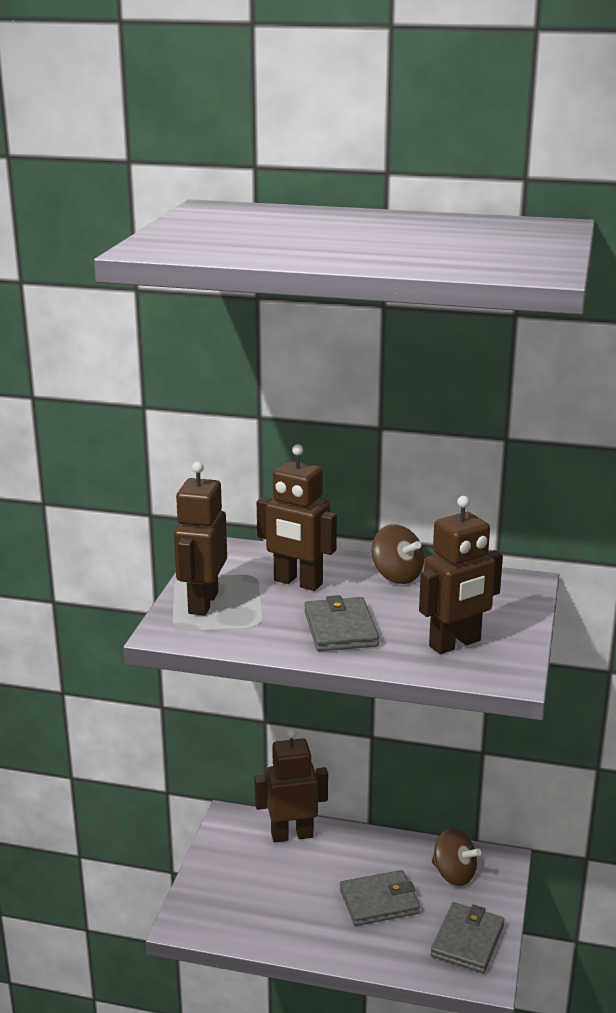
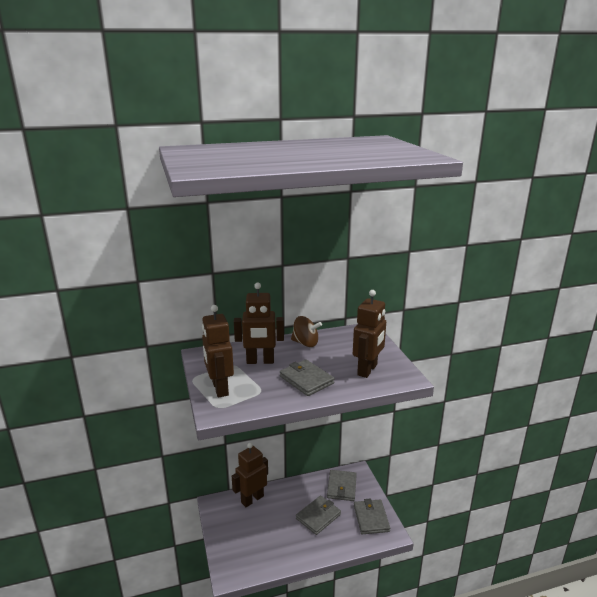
camera: 30 degrees left, 0 degrees up
(454, 874) = (341, 487): brown spinning top -> grey wallet

